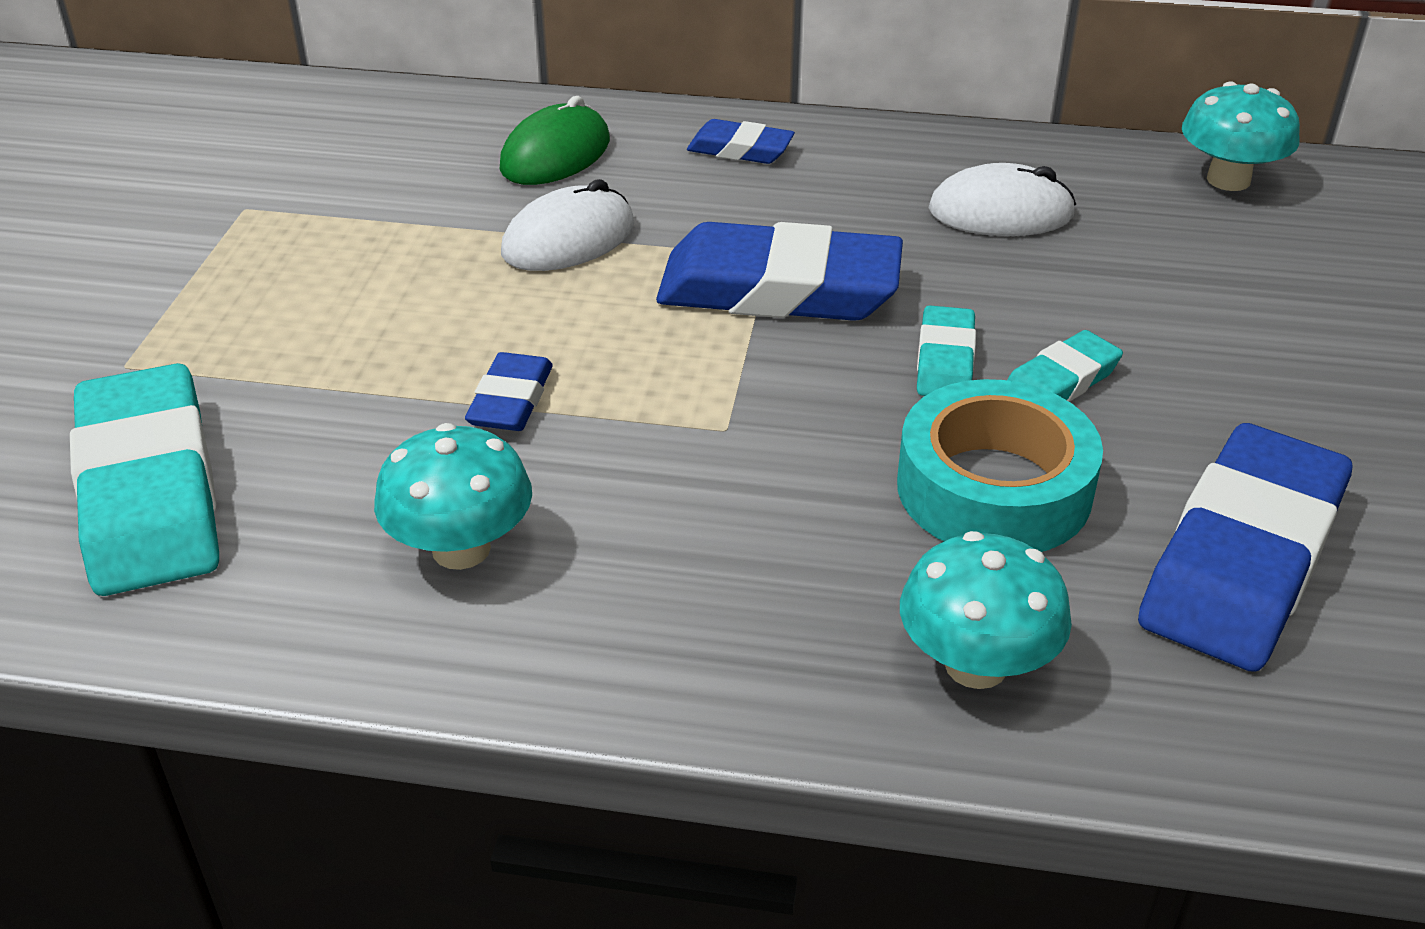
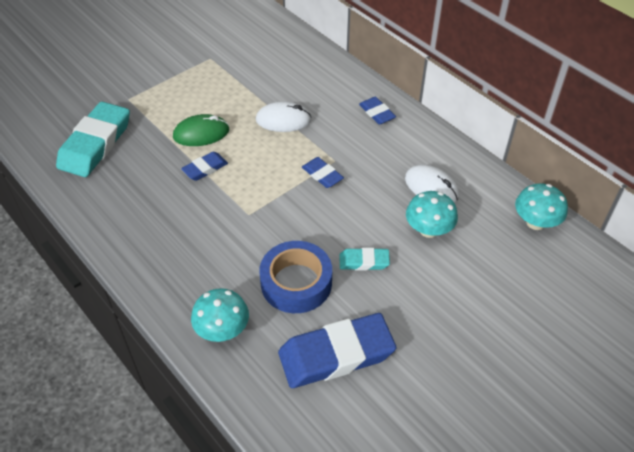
camera: 40 degrees right, 10 degrees up
(461, 549) = (143, 208): turquoise mushroom -> turquoise mushroom (428, 230)
(555, 155) = (317, 84): green mouse -> green mouse (201, 133)
(779, 289) = (322, 175): blue eraser -> blue eraser, size x0.49
(945, 360) = (339, 231): turquoise eraser -> none
(993, 489) = (296, 283): turquoise tape -> blue tape

